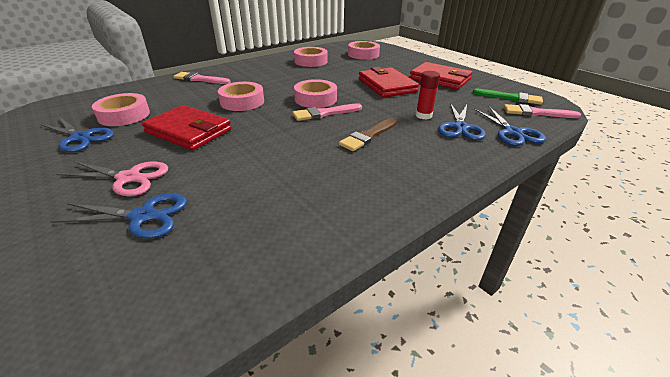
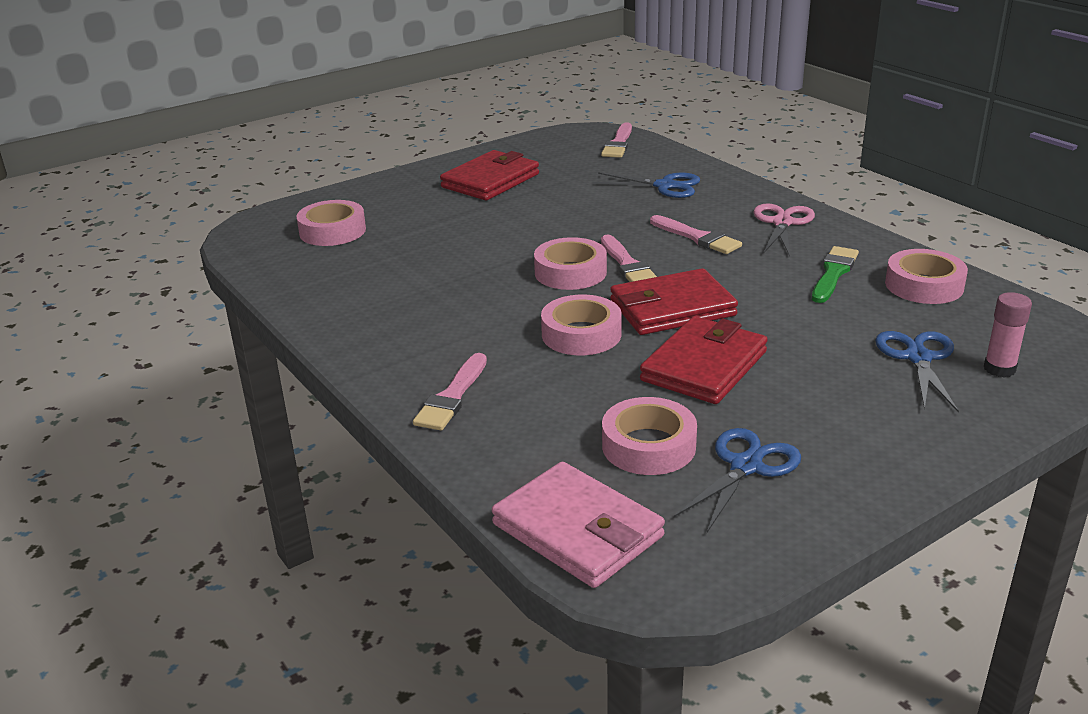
camera: 85 degrees left, 5 degrees down
(78, 101) = (577, 530): none -> pink wallet
(91, 264) = (999, 369): none -> pink glue stick
(129, 178) = (848, 386): pink scissors -> pink scissors (782, 223)
(311, 61) = (360, 281): pink tape -> pink tape (924, 285)
(368, 136) = (697, 237): brown brush -> pink brush
(386, 86) = (515, 219): red wallet -> red wallet (672, 308)
(423, 116) = (631, 202): red glue stick -> none
(510, 98) = (569, 149): green brush -> green brush (833, 273)
(512, 132) = (674, 163): blue scissors -> none

